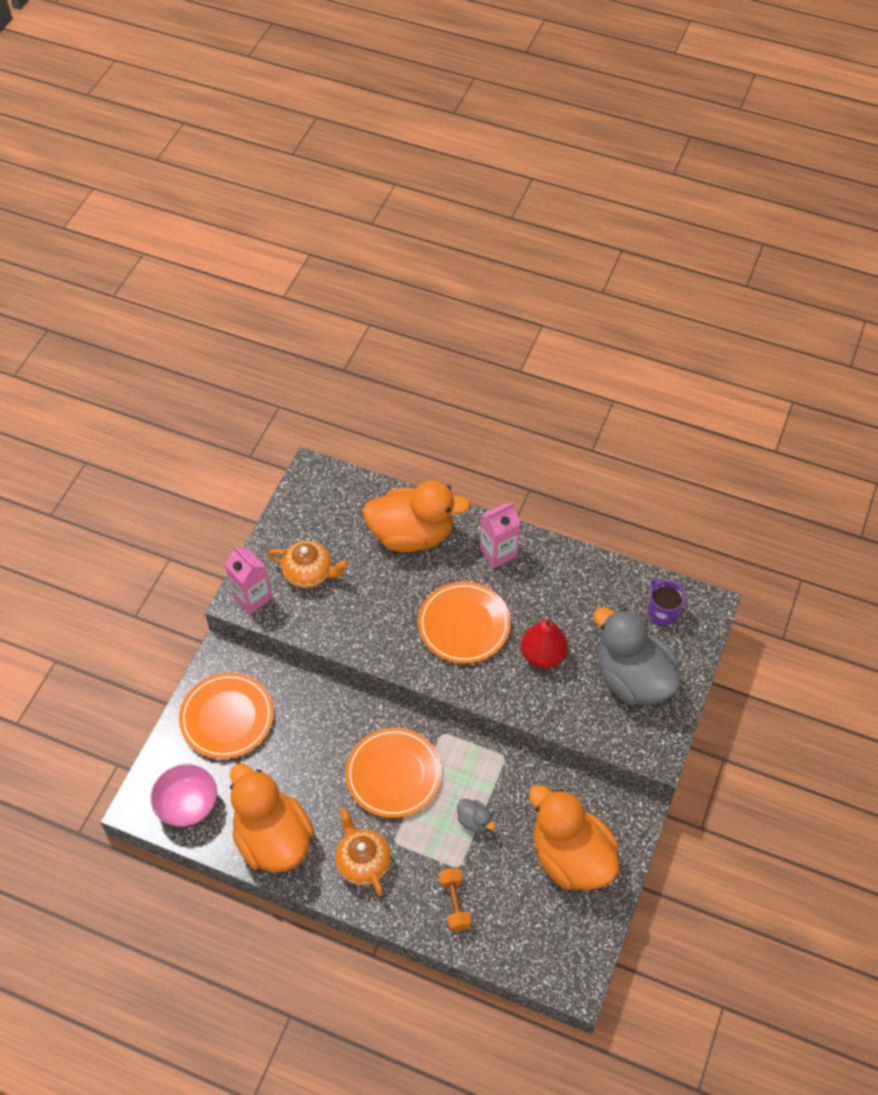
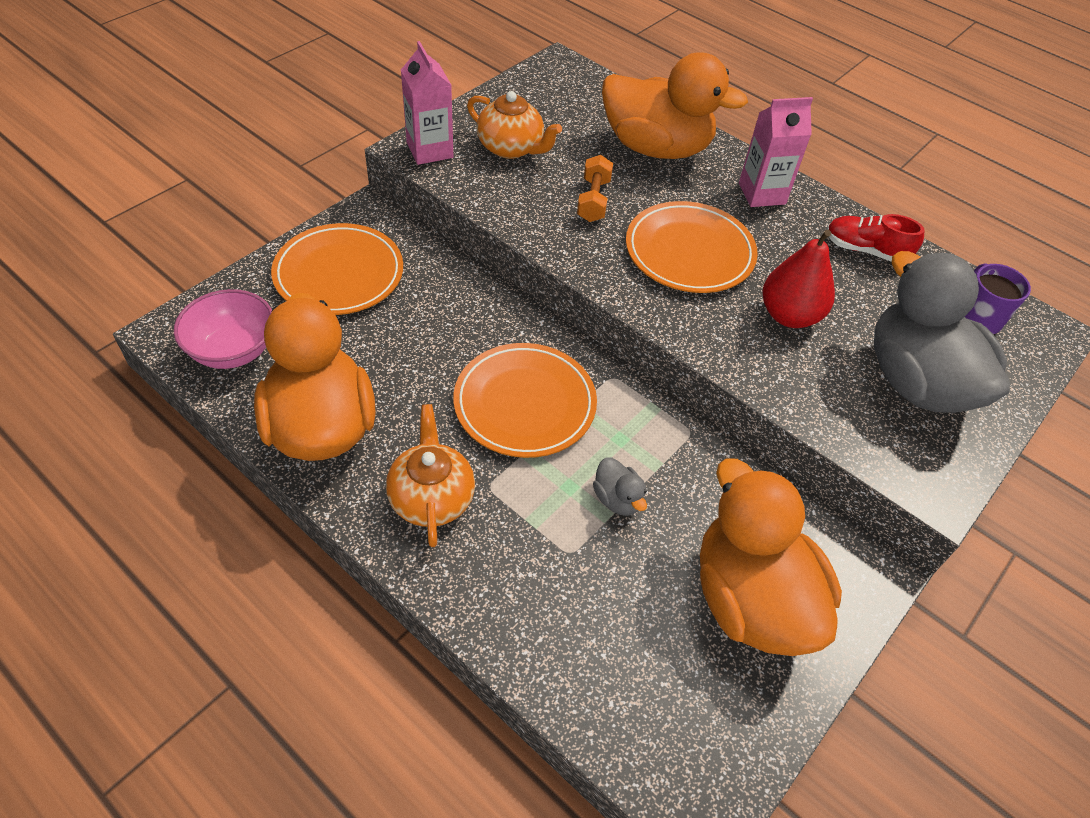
camera: 15 degrees right, 5 degrees down
(454, 903) = (543, 602): orange dumbbell -> orange dumbbell (593, 200)
(579, 579) = (865, 250): none -> red shoe

